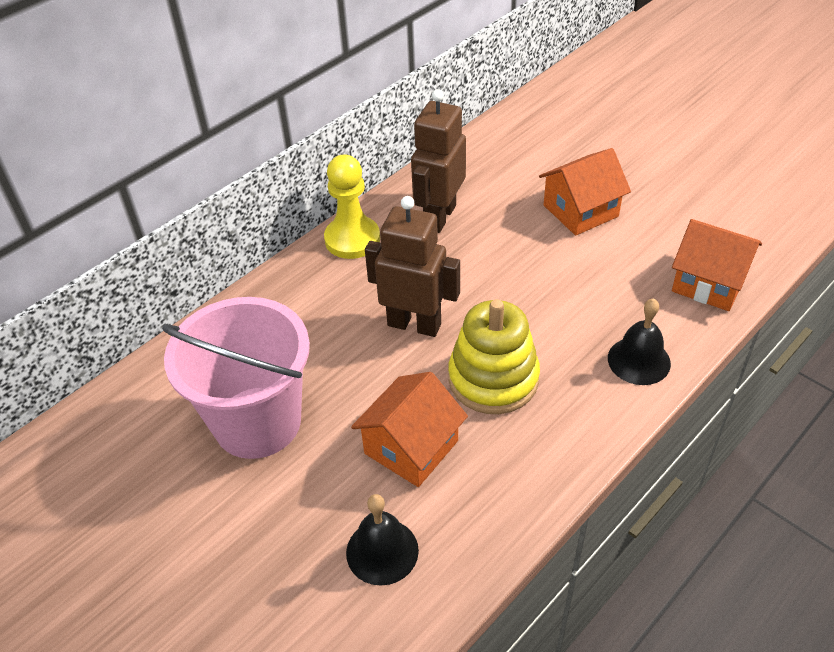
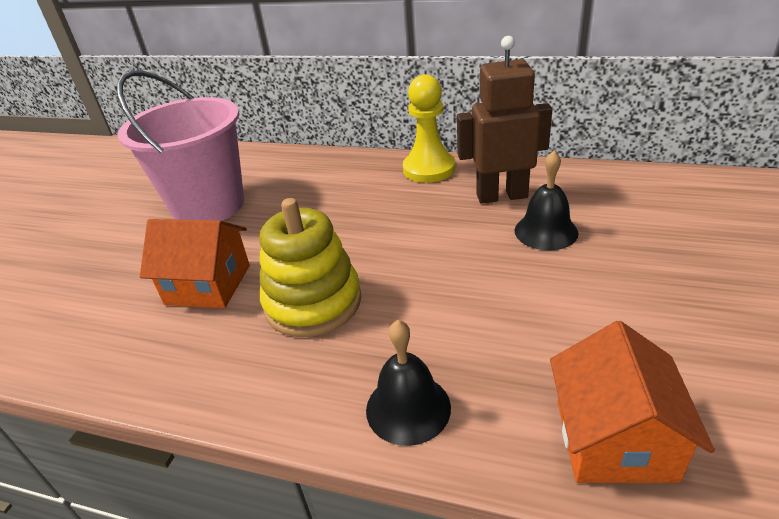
camera: 65 degrees right, 10 degrees down
(382, 551) = (92, 311): black bell -> black bell (546, 231)
(414, 324) = (353, 233): brown robot -> none
(580, 211) = (616, 275): orange house -> none

